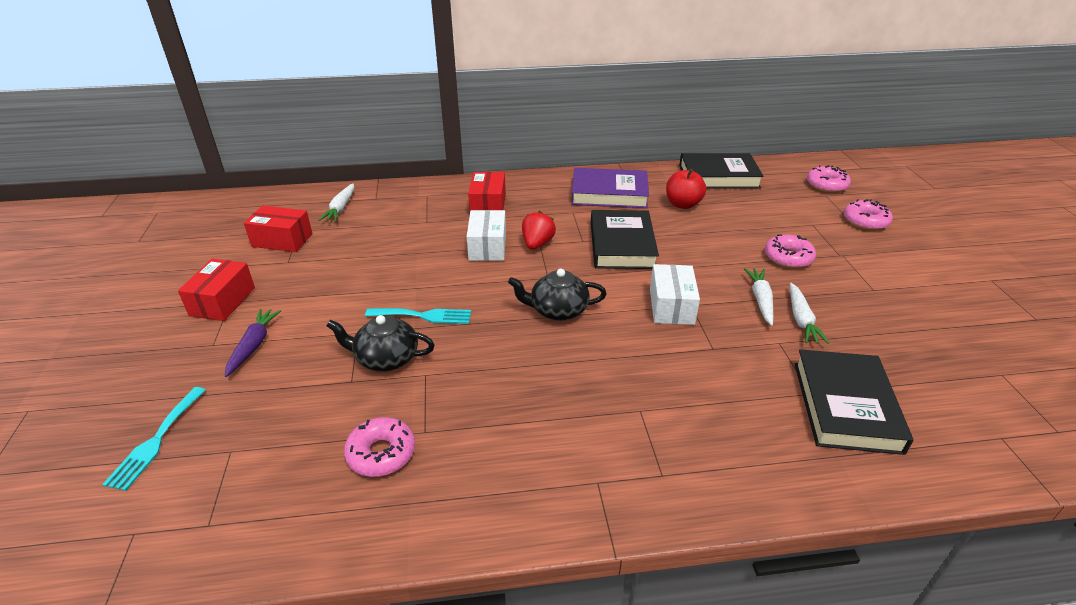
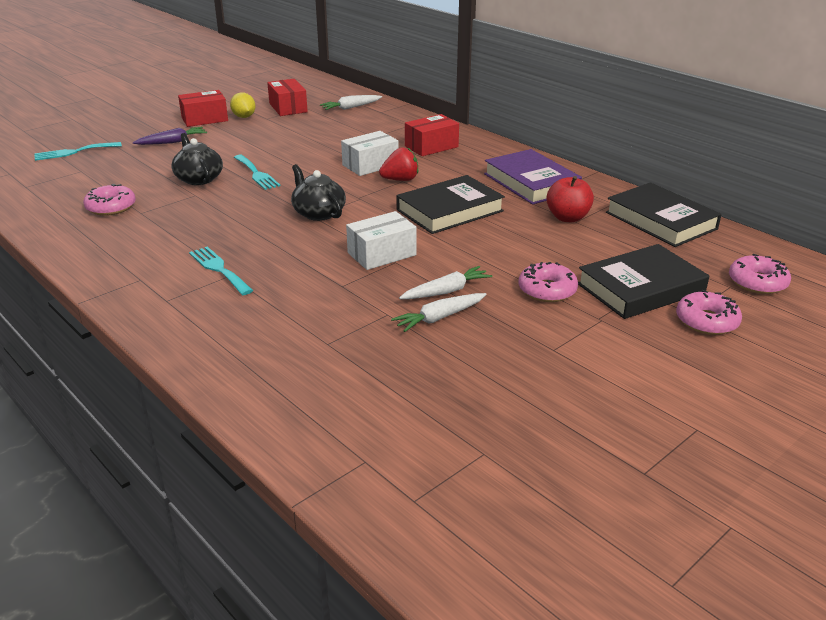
camera: 55 degrees right, 5 degrees down
(261, 274) = (244, 117): none -> yellow lemon
(622, 413) = (219, 269): none -> turquoise fork
(846, 406) = (326, 364): black book -> black book (640, 288)

